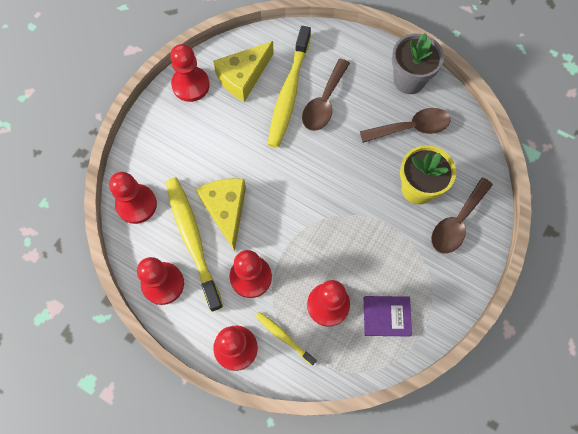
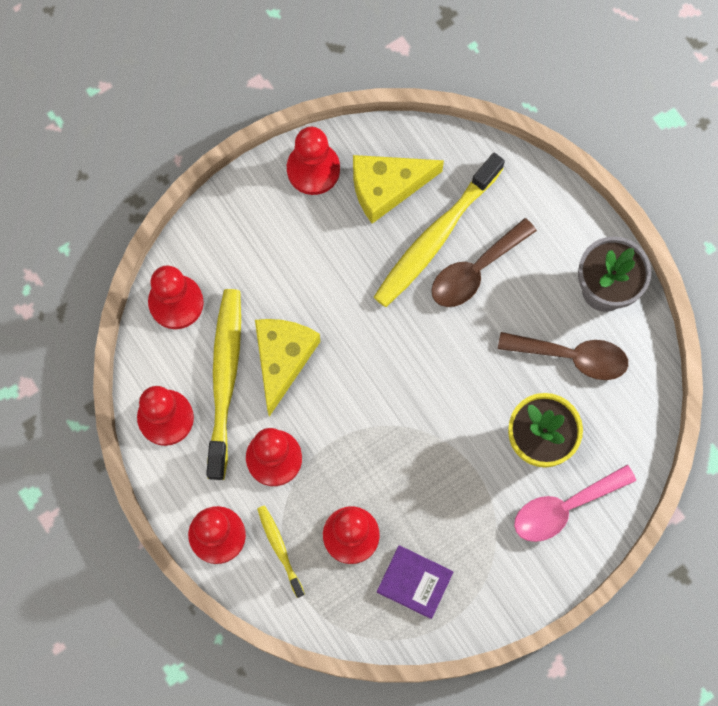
camera: 25 degrees right, 5 degrees up
(457, 222) = (564, 508): brown spoon -> pink spoon

